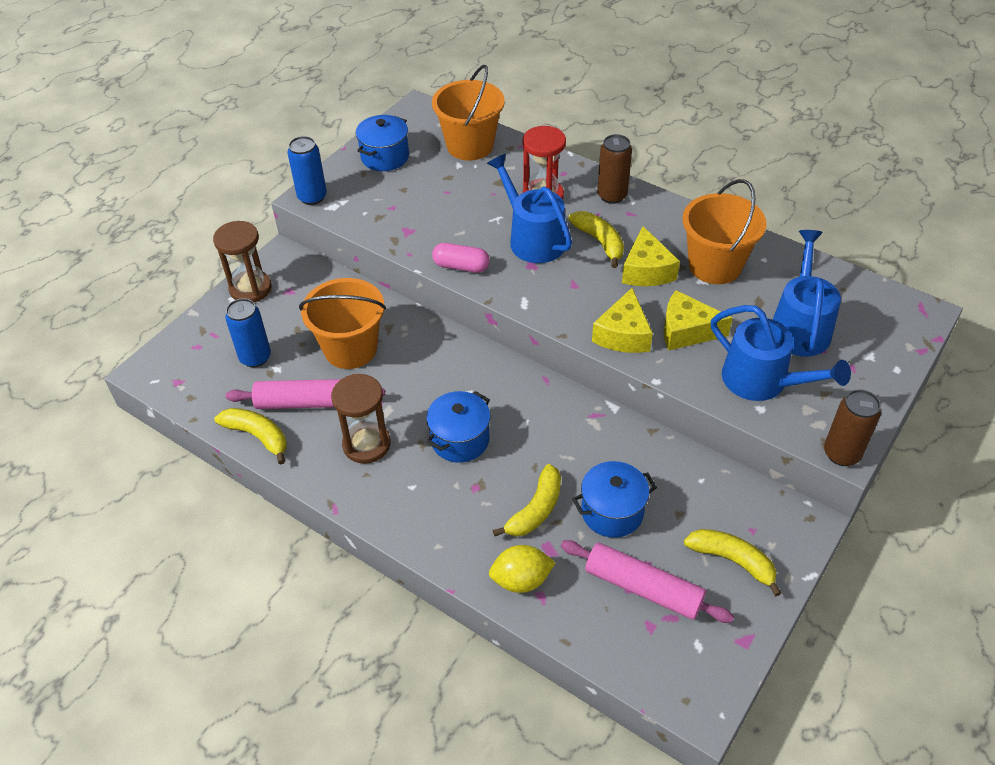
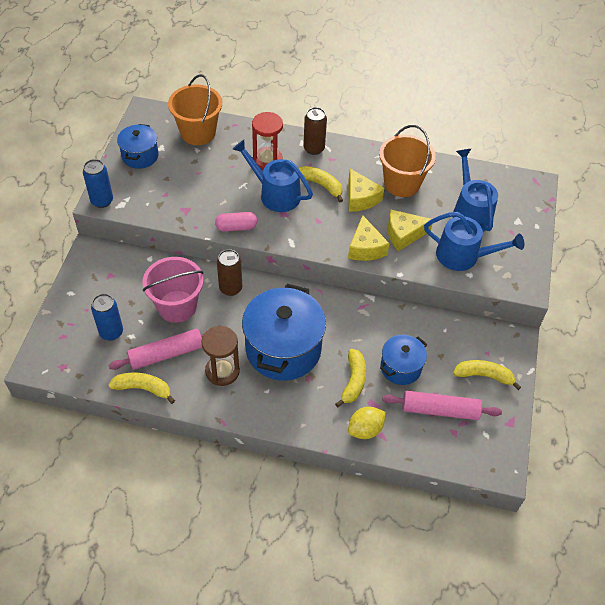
camera: 25 degrees left, 5 degrees up
(250, 289) = (80, 281): brown hourglass -> none
(350, 349) = (177, 306): orange bucket -> pink bucket
(460, 440) = (283, 349): blue pot -> blue pot, size x1.84
(841, 453) = (527, 290): brown can -> brown can (230, 288)

